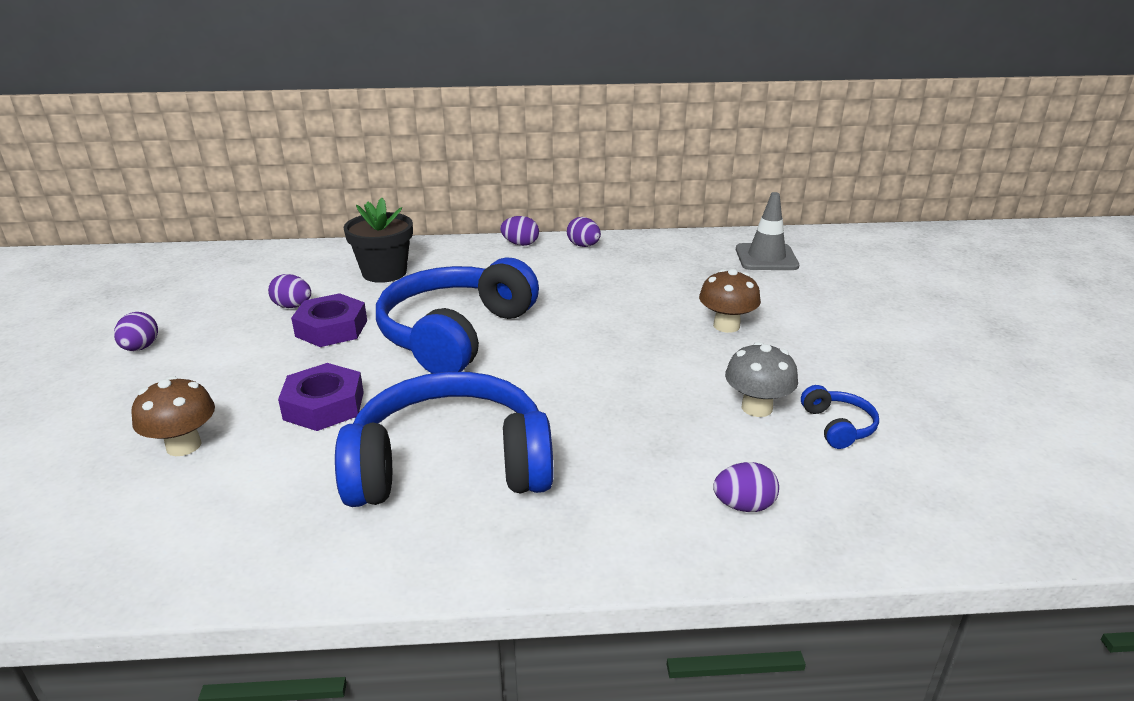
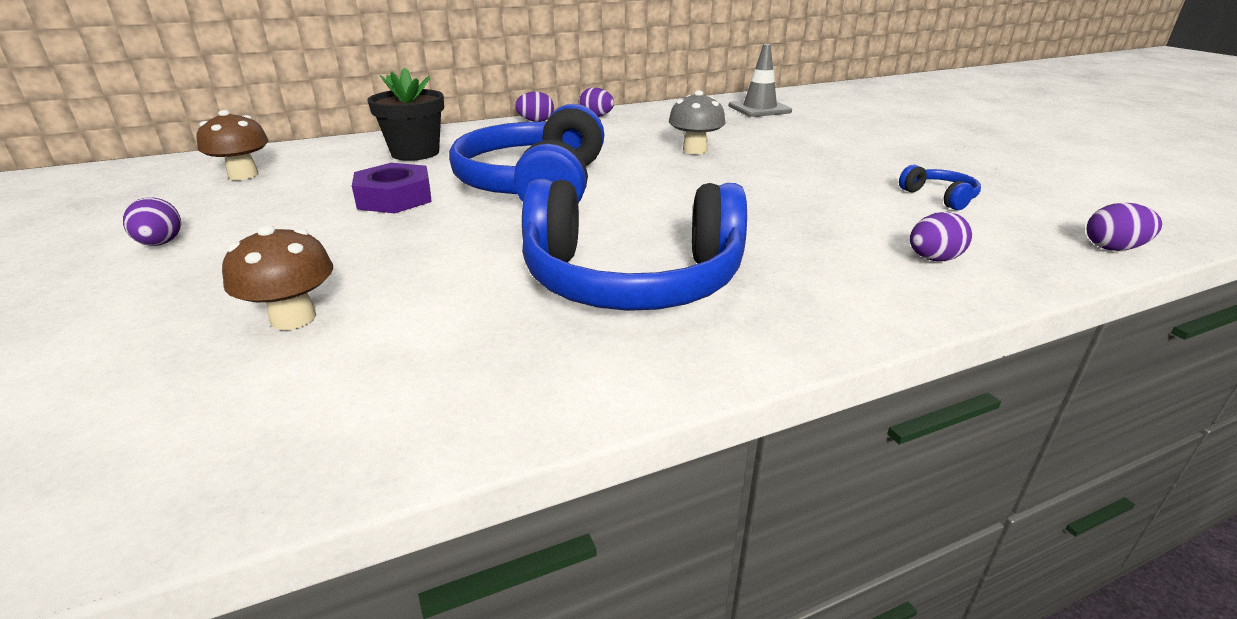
camera: 20 degrees left, 0 degrees up
(292, 306) = (333, 187): purple egg -> purple egg (1113, 248)
(324, 405) = (443, 256): purple nut -> none
(450, 465) = (632, 279): blue headphones -> blue headphones turned 150 degrees counterclockwise
(726, 326) = (776, 150): brown mushroom -> brown mushroom (243, 175)
(757, 408) = (863, 195): grey mushroom -> grey mushroom (695, 150)

